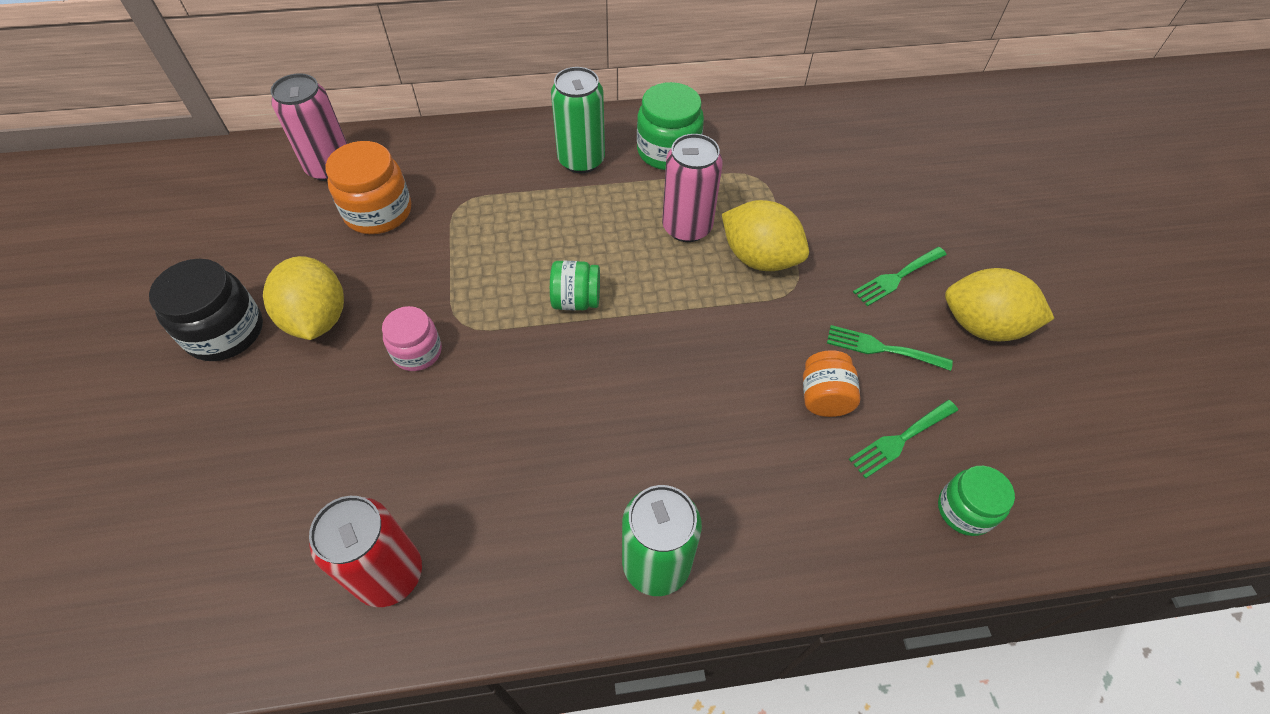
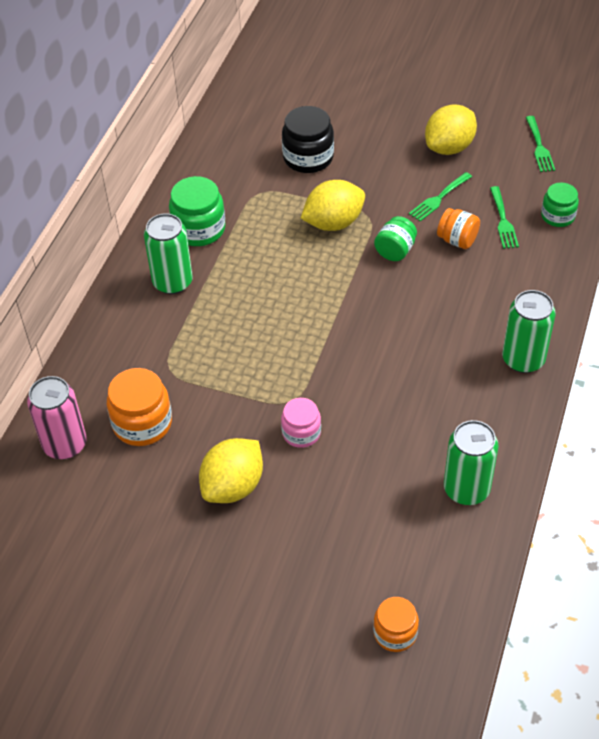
camera: 60 degrees left, 5 degrees down
(128, 573) = (395, 633): none -> orange jar
(225, 332) = (210, 548): black jar -> black jar (308, 158)
(317, 319) = (233, 486): yellow lemon -> yellow lemon turned 60 degrees counterclockwise
(389, 574) = (466, 489): red can -> green can
(576, 300) = (309, 331): green jar -> green jar (395, 251)
(687, 227) = (281, 248): pink can -> none
(897, 277) = (391, 166): green fork -> green fork (539, 147)

